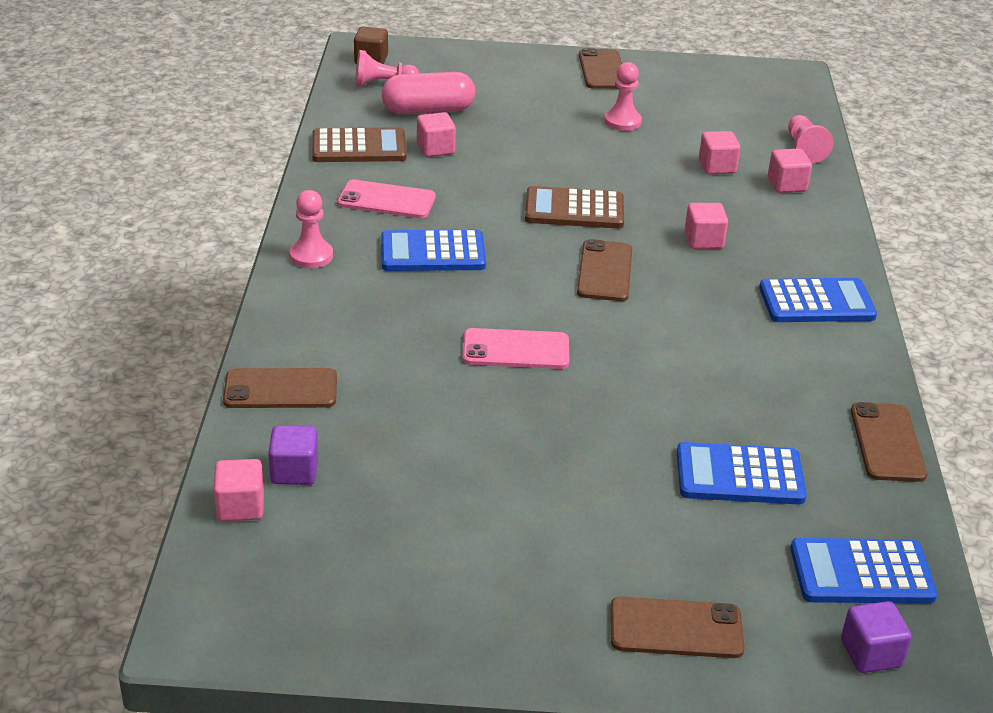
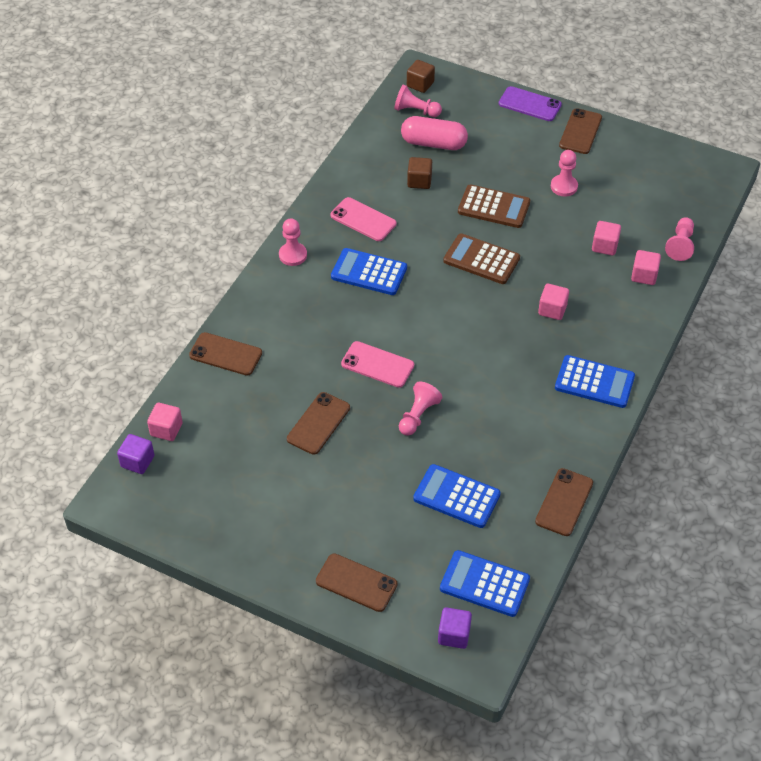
camera: 25 degrees right, 15 degrees up
(294, 471) = (206, 415): purple cube -> purple cube (137, 461)
(359, 147) = (369, 167): brown calculator -> brown calculator (494, 207)
(435, 149) = (419, 181): pink cube -> brown cube
(522, 56) = (529, 104): none -> purple phone
(605, 271) = (470, 318): brown phone -> brown phone (318, 423)
(614, 394) = (418, 415): none -> pink pawn

